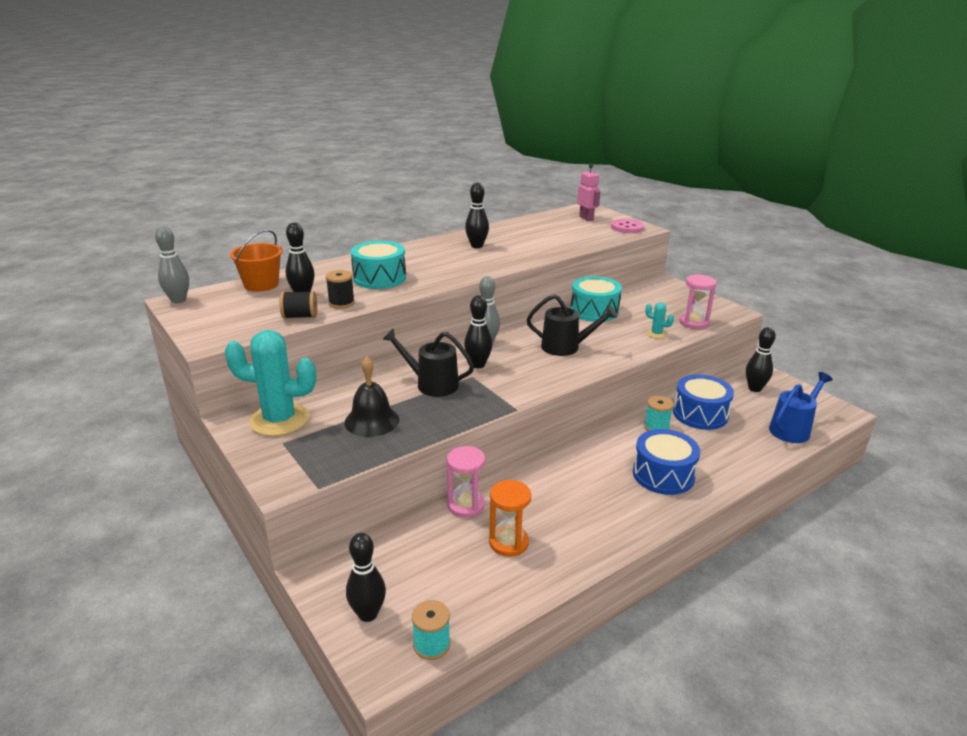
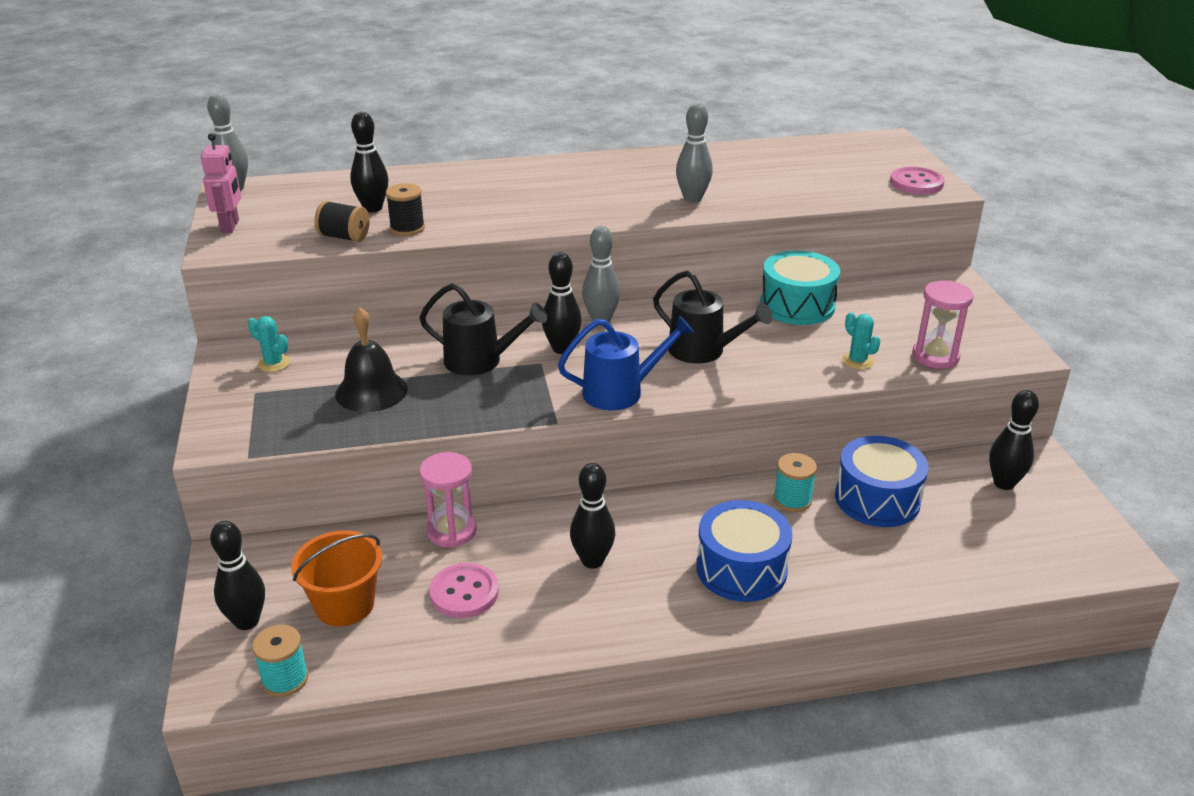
camera: 25 degrees right, 5 degrees up
(261, 284) = (340, 184): orange bucket -> orange bucket (344, 604)
(279, 420) = (273, 363): turquoise cactus -> turquoise cactus, size x0.43
(379, 278) = (485, 201): turquoise drum -> none
(431, 384) = (481, 361): black watering can -> black watering can turned 150 degrees clockwise
(477, 246) = (658, 176): black bowling pin -> black bowling pin (592, 561)
(508, 542) = (464, 592): orange hourglass -> pink button
(511, 255) = (692, 198): none -> grey bowling pin
(586, 218) = (868, 157): pink robot -> pink robot (230, 226)
(793, 429) = (1007, 561): blue watering can -> blue watering can (621, 391)

